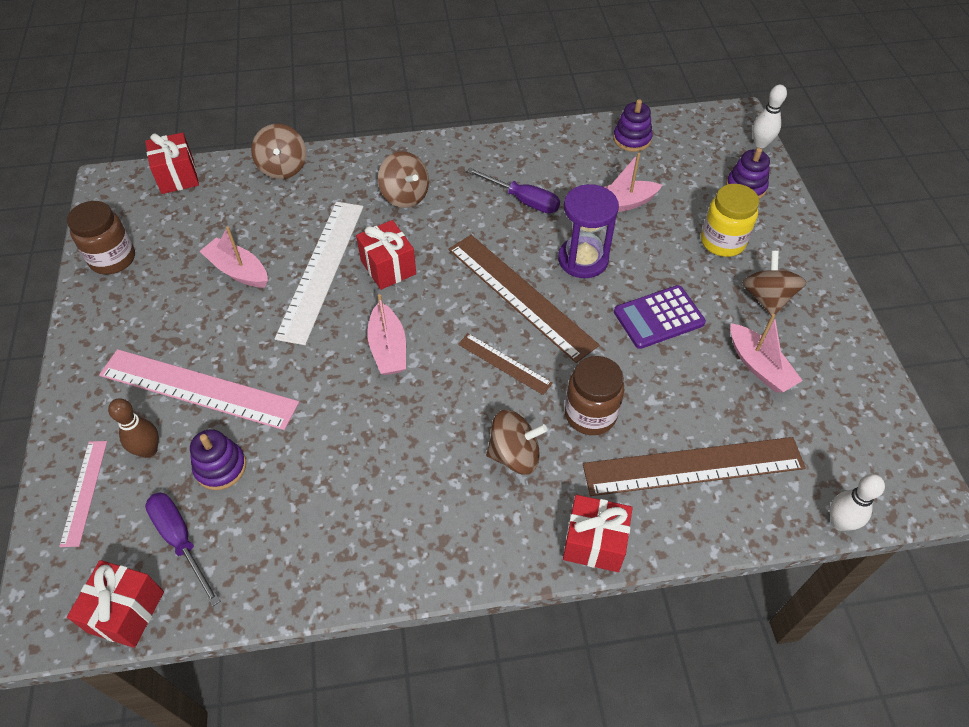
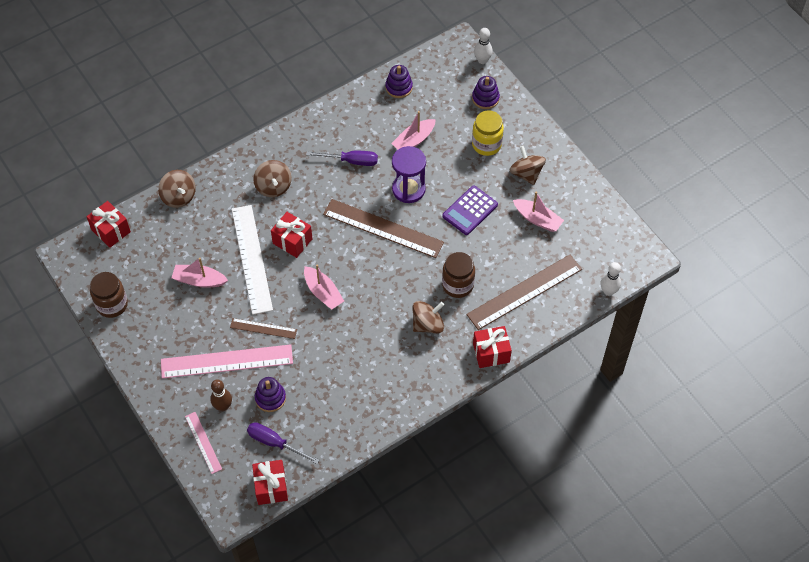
camera: 25 degrees left, 5 degrees up
(405, 195) = (273, 187): brown spinning top -> brown spinning top turned 45 degrees clockwise
(504, 363) = (395, 274): brown ruler -> brown ruler (263, 328)

